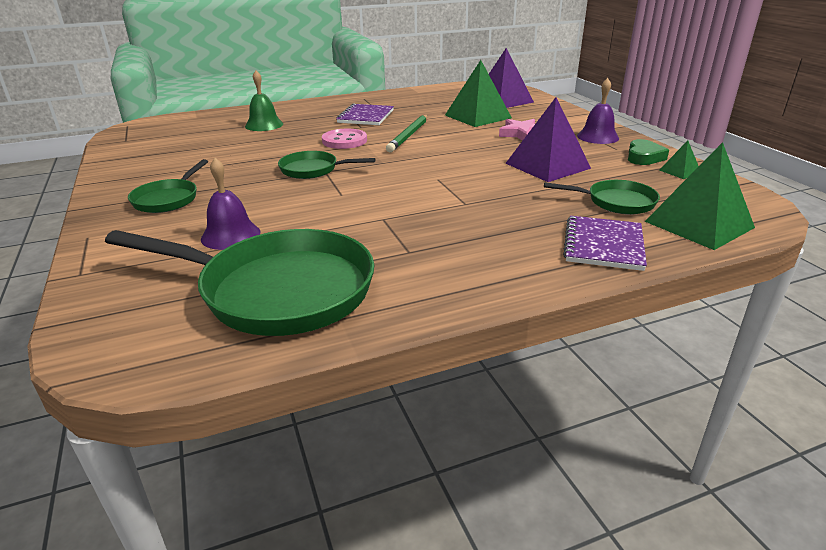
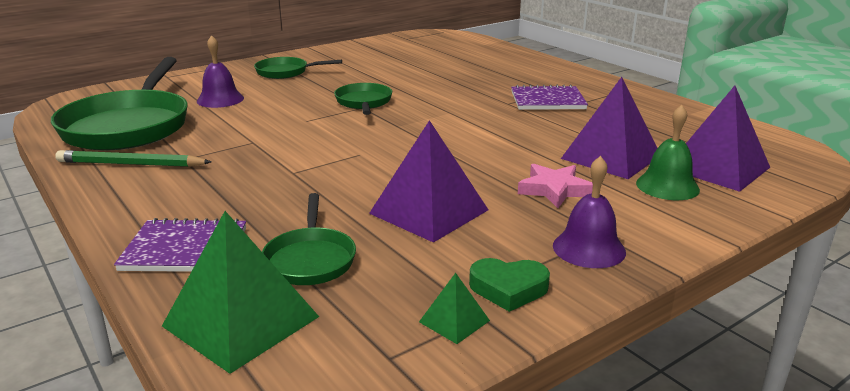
camera: 75 degrees right, 5 degrees down
(264, 125) = (480, 68): green bell -> green bell (667, 186)
(344, 141) = (454, 102): pink button -> none
(409, 135) = (494, 127): green pencil -> green pencil (131, 164)
(478, 116) = (611, 157): green pyramid -> purple pyramid

